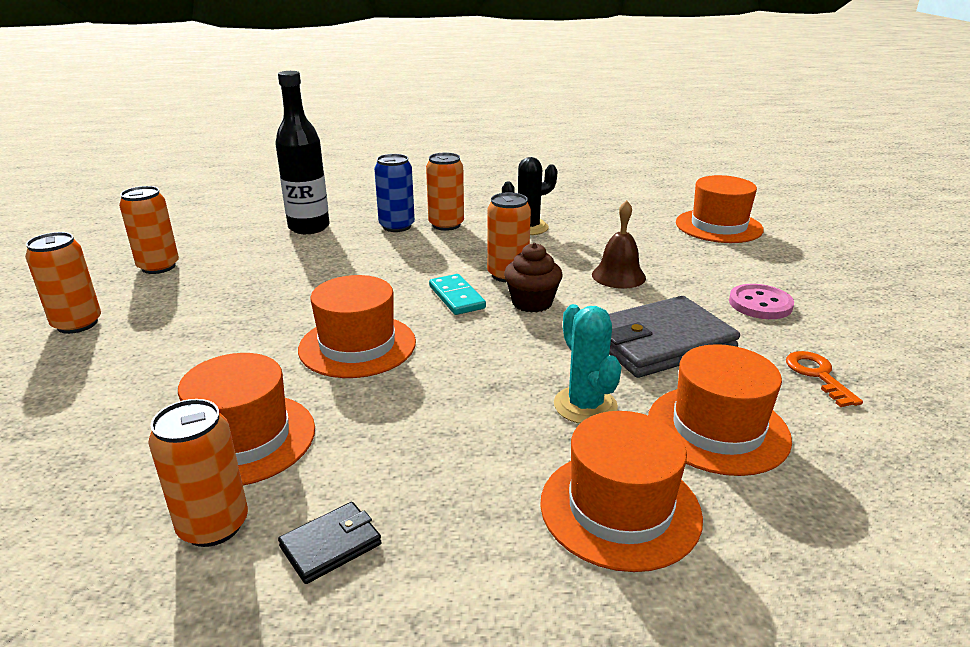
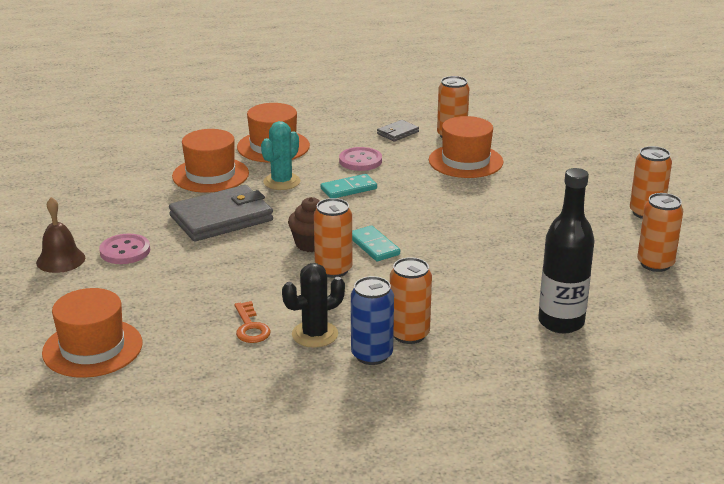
camera: 175 degrees right, 0 degrees up
(331, 545) = (397, 133): black wallet -> grey wallet
(357, 345) = (433, 207): orange hat -> none
(397, 226) = (464, 329): blue can -> blue can (372, 355)
(440, 451) = (360, 161): none -> pink button
(473, 384) = (348, 189): none -> turquoise domino
(585, 405) = (281, 182): turquoise cactus -> turquoise cactus turned 60 degrees clockwise
(618, 276) = (232, 273): brown bell -> brown bell (60, 260)
(818, 375) = (128, 202): orange key -> orange key (250, 327)

